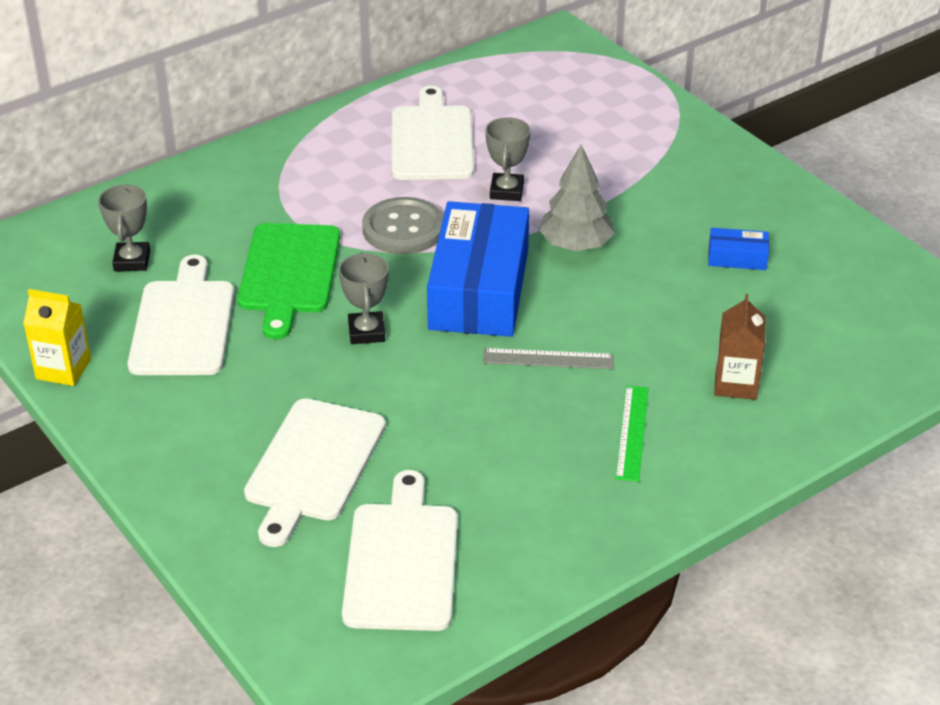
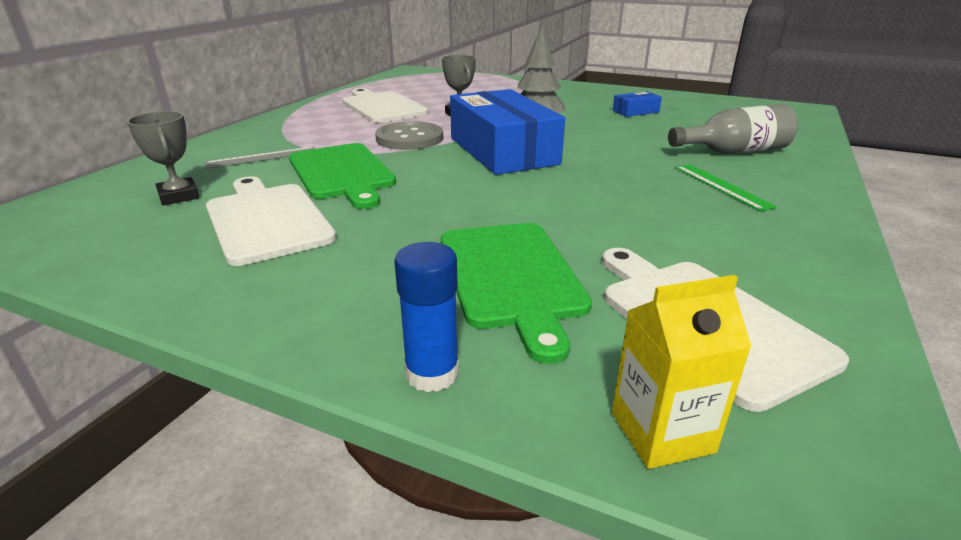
camera: 30 degrees left, 10 degrees down
(63, 369) = (141, 284): yellow carton -> yellow carton (662, 432)
(191, 521) = (432, 373): none -> blue glue stick
(313, 465) = (511, 277): white cutting board -> green cutting board
(366, 332) = (447, 186): grey trophy -> none
(548, 359) = (603, 168): grey ruler -> grey ruler (262, 157)
(736, 384) = (734, 151): brown carton -> grey bottle

